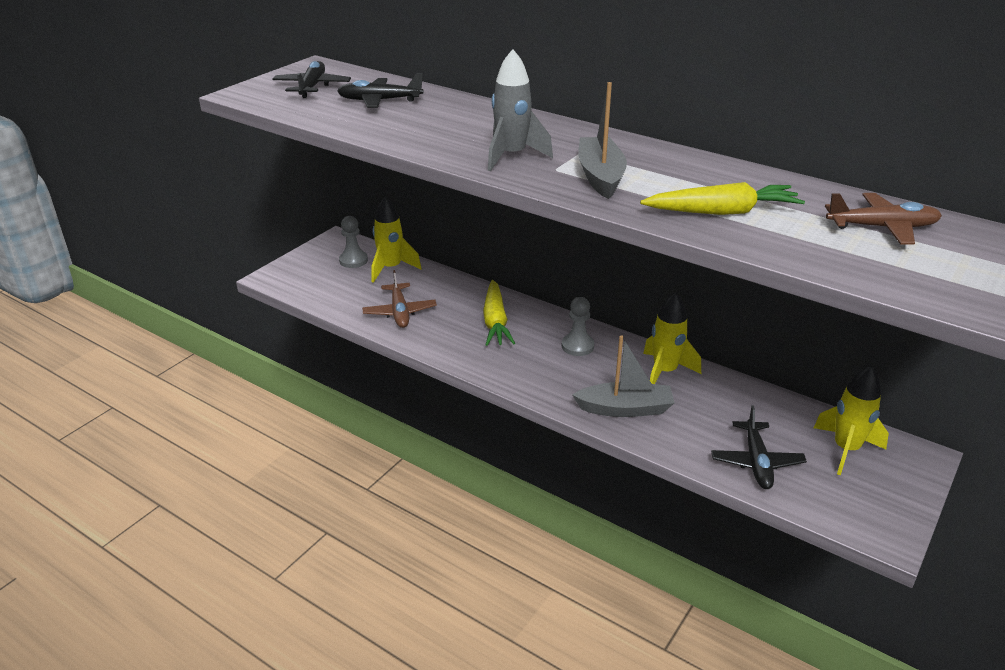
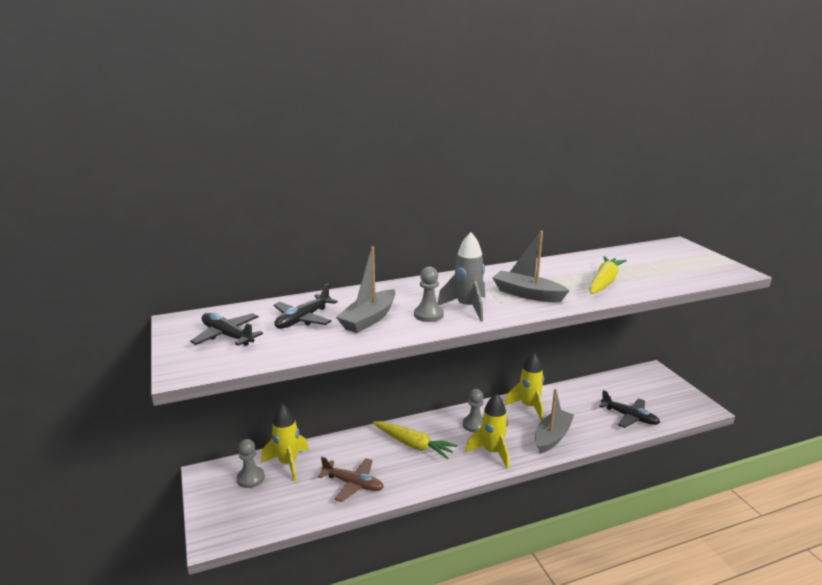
camera: 55 degrees left, 10 degrees down
(417, 123) = (369, 319): none -> grey boat
(465, 144) = (428, 315): none -> grey pawn
(846, 449) = (636, 387): yellow rocket -> yellow rocket (492, 452)
(882, 227) = (651, 258): brown plane -> none

